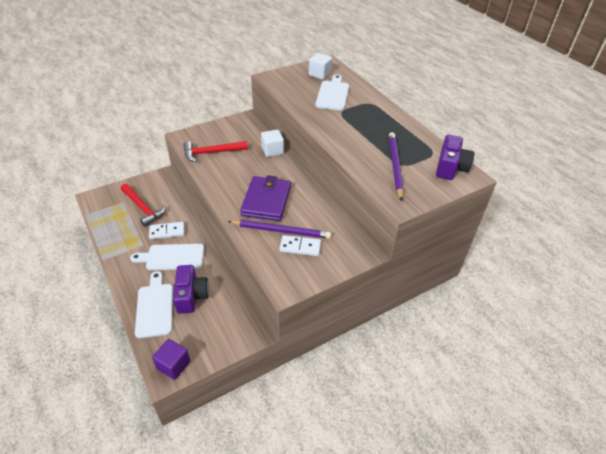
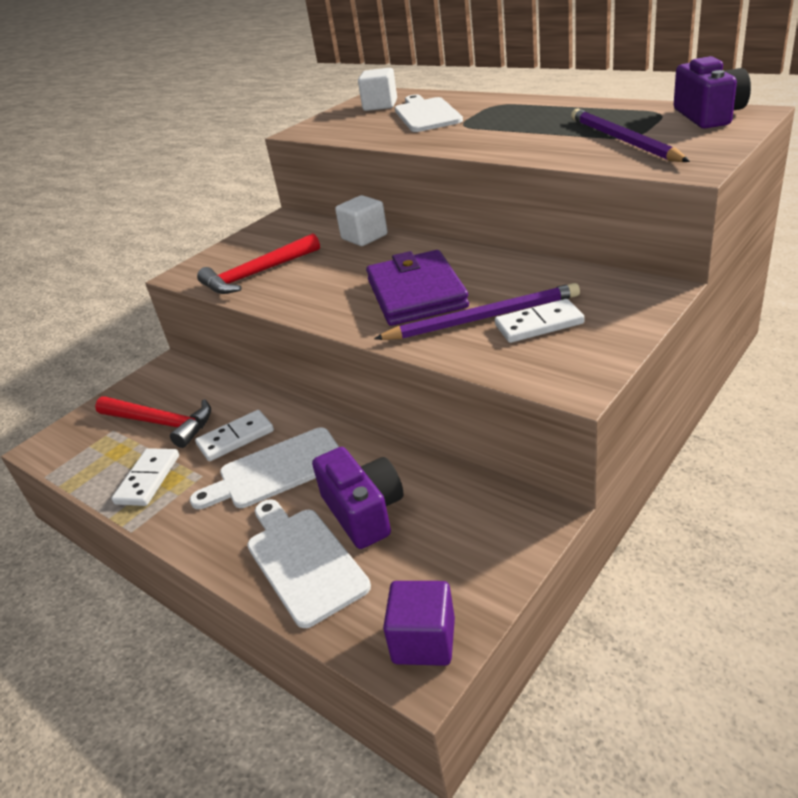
camera: 15 degrees left, 10 degrees down
(122, 236) = (148, 479): none -> white domino

